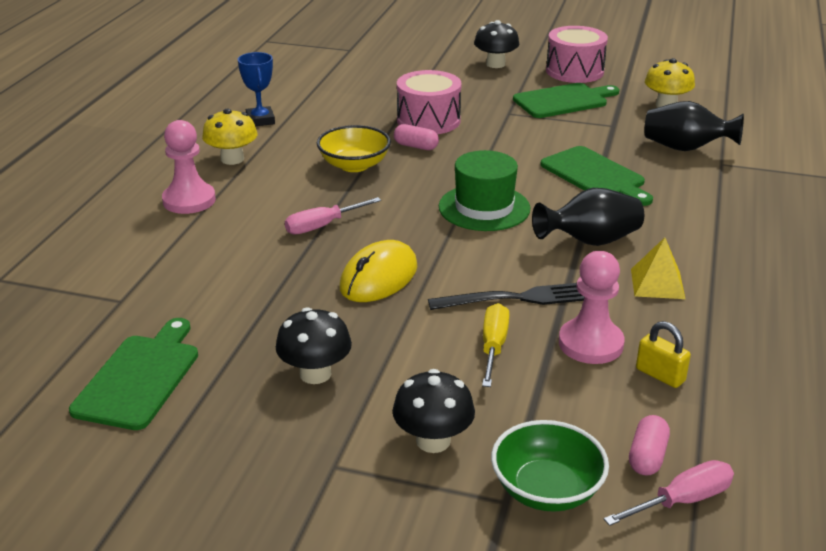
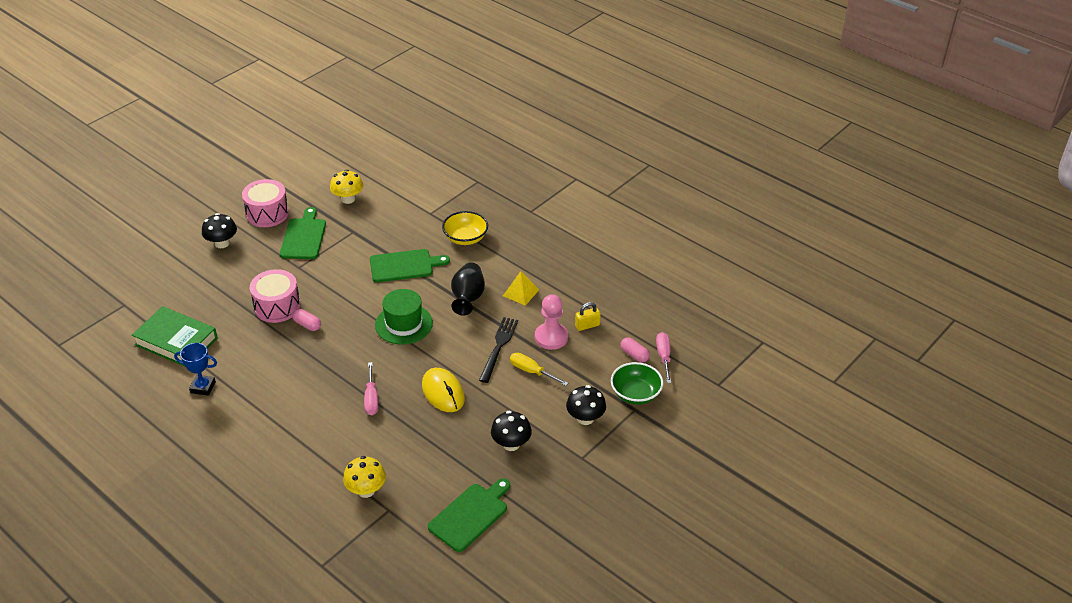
camera: 65 degrees left, 10 degrees up
(140, 378) = (470, 515): green cutting board -> green cutting board turned 90 degrees clockwise
(189, 200) = (291, 452): pink pawn -> none
(232, 159) = (250, 417): yellow mushroom -> yellow mushroom (366, 490)
(319, 87) = (176, 341): none -> green book
(354, 165) = (308, 361): yellow bowl -> yellow bowl (465, 238)
(416, 146) = (307, 325): pink capsule -> pink capsule turned 75 degrees clockwise
(685, 148) = (404, 218): black vase -> none

